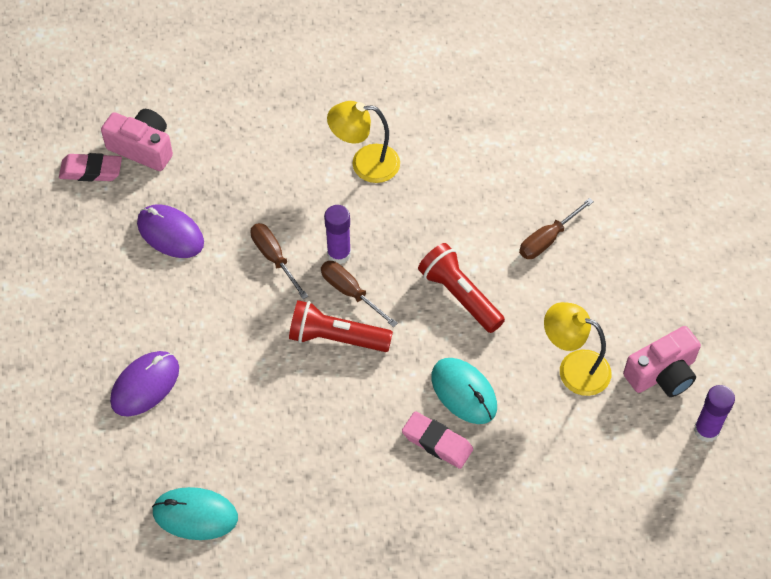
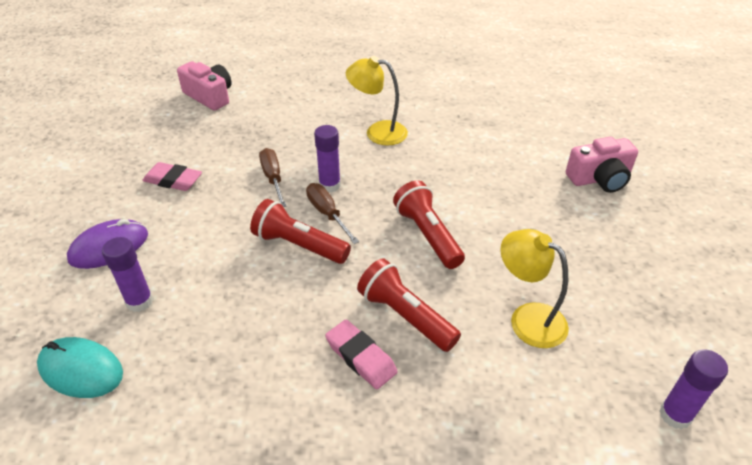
camera: 15 degrees right, 15 degrees down
(91, 171) = (163, 102): pink eraser -> pink eraser (173, 180)
(170, 233) = (198, 148): purple mouse -> none
(210, 437) = (139, 301): none -> purple glue stick
(464, 392) = (405, 316): turquoise mouse -> red flashlight
(547, 239) = (524, 208): brown screwdriver -> none
(662, 373) = (626, 344): pink camera -> pink camera (599, 179)

